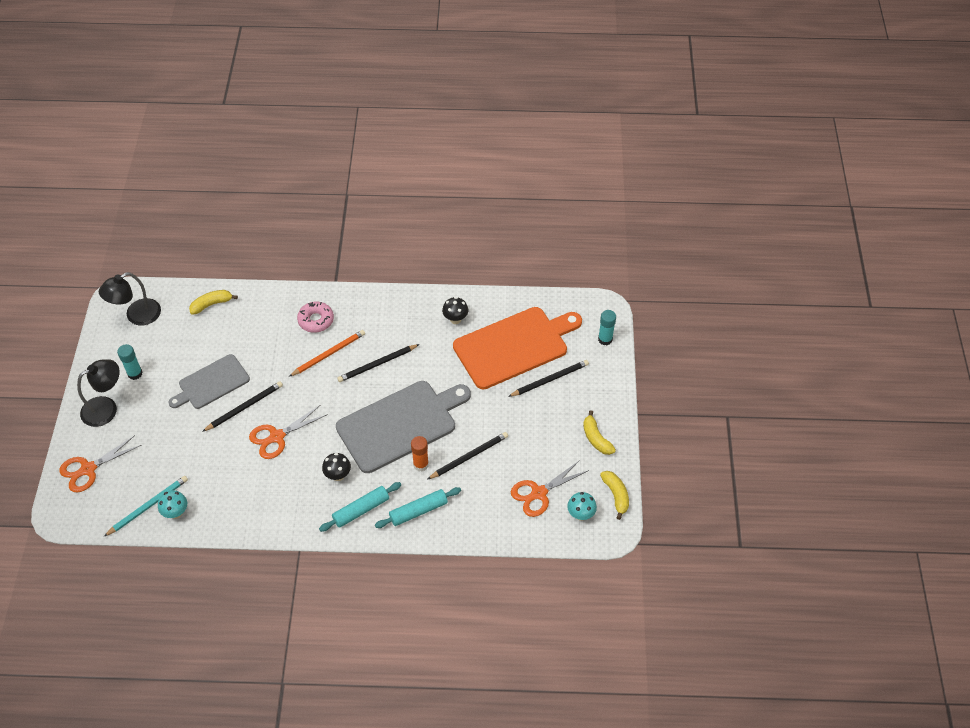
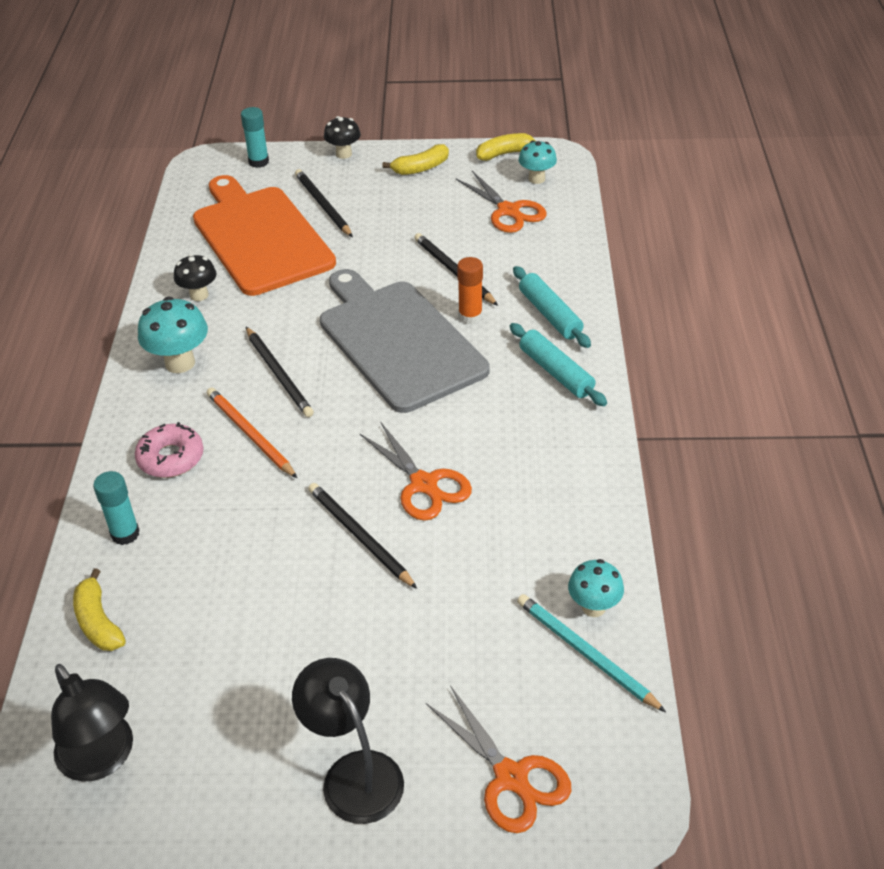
camera: 90 degrees left, 10 degrees down
(135, 373) = (265, 733): turquoise glue stick -> turquoise glue stick (125, 534)
(211, 383) = (301, 594): grey cutting board -> none
(338, 475) = (496, 402): black mushroom -> black mushroom (343, 154)
(393, 316) = (180, 363): none -> turquoise mushroom

